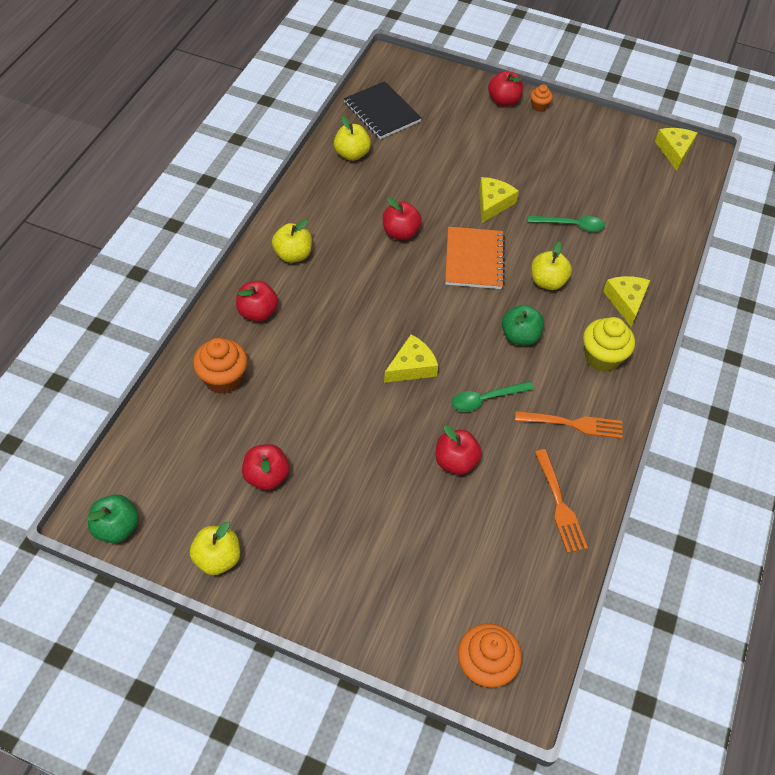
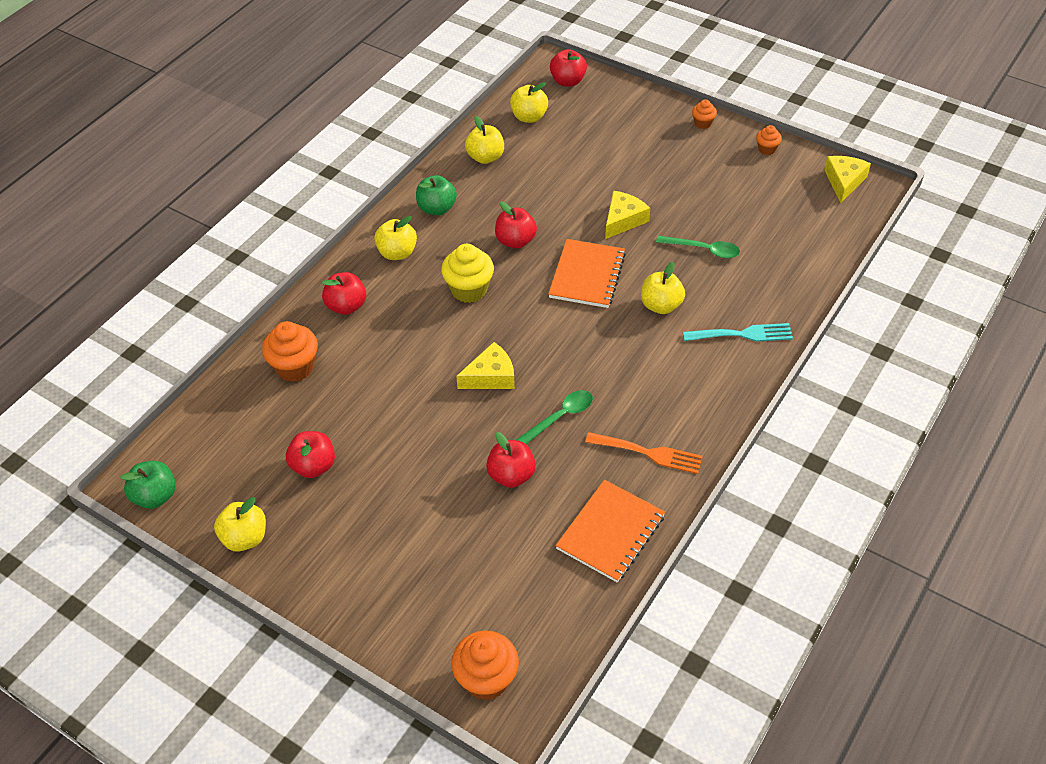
camera: 15 degrees right, 5 degrees down
(382, 112) = (529, 117): black notebook -> yellow apple
(485, 399) = (560, 417): green spoon -> green spoon turned 150 degrees clockwise
(503, 101) = (665, 114): red apple -> red apple (568, 81)
(520, 336) = (615, 358): green apple -> green apple (437, 208)
(560, 505) = (610, 532): orange fork -> orange notebook
(601, 126) = (766, 149): none -> orange cupcake
(602, 358) = (699, 389): yellow cupcake -> yellow cupcake (469, 289)
(626, 301) = (743, 334): yellow cheese -> turquoise fork

